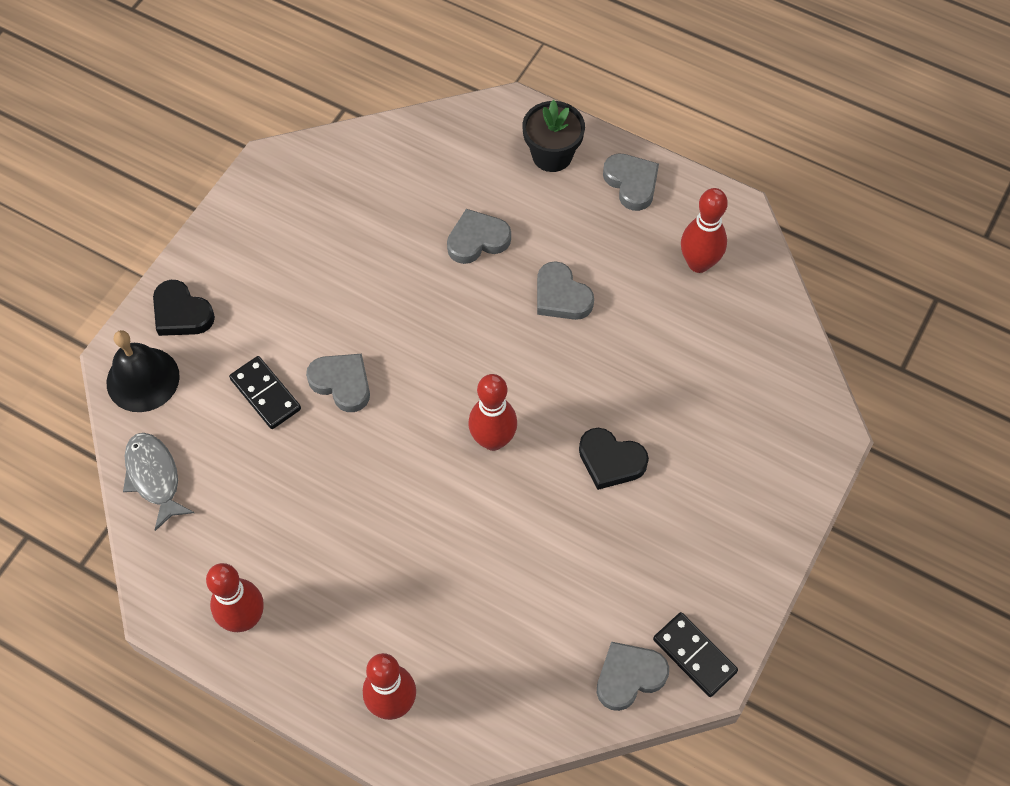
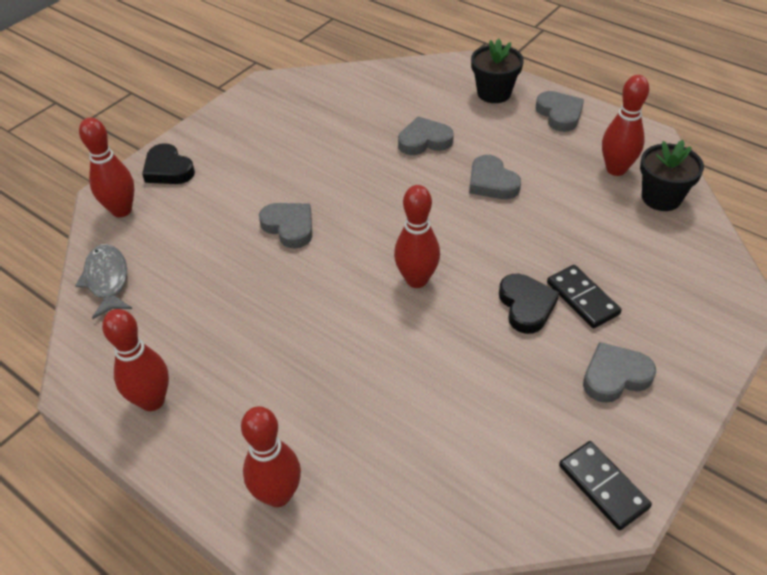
camera: 10 degrees right, 15 degrees down
(143, 379) = (121, 210): black bell -> red bowling pin
(265, 394) = (221, 229): black domino -> black domino (582, 298)
(610, 461) = (526, 306): black heart -> black heart turned 135 degrees counterclockwise
(629, 676) = (531, 499): grey heart -> grey heart (615, 376)
(748, 300) = (661, 198): none -> black flower pot

